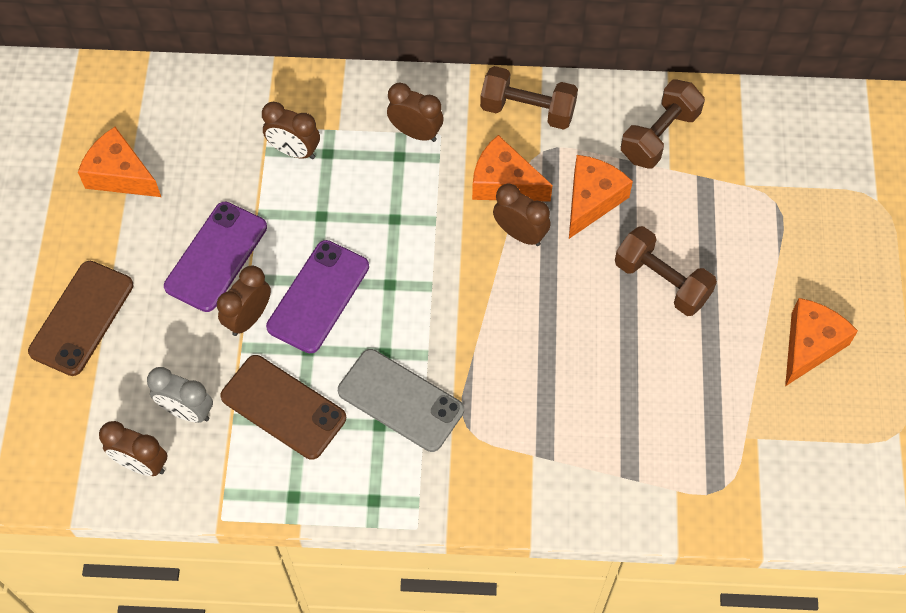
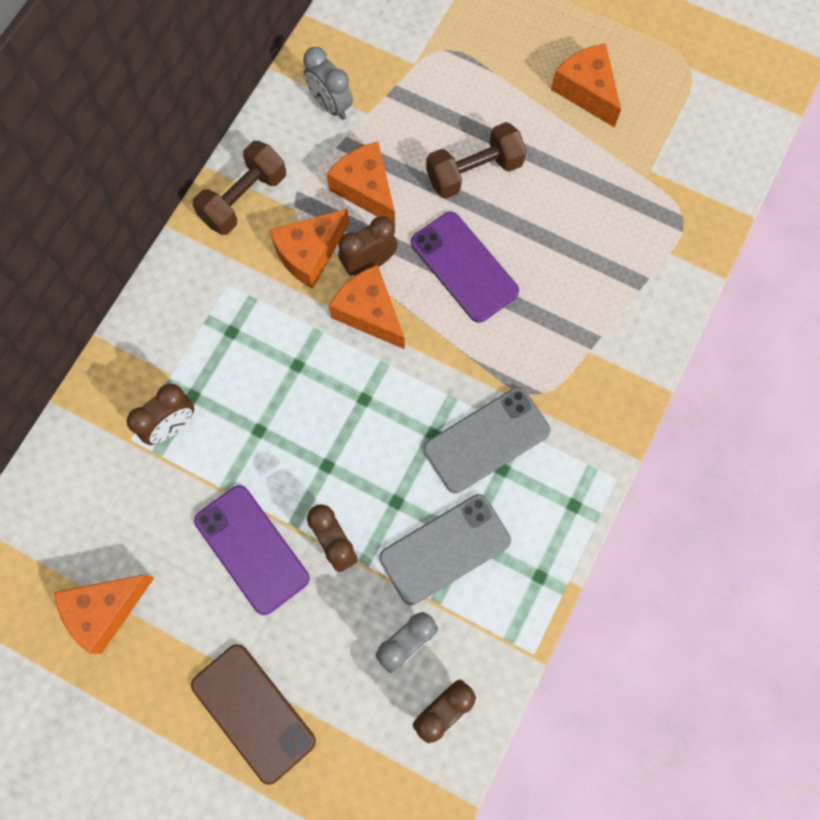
camera: 65 degrees left, 10 degrees up
(283, 407) = (445, 549): brown phone -> grey phone
(318, 297) = (345, 469): purple phone -> purple phone (464, 267)
(416, 132) = (213, 306): brown clock -> none
(473, 254) = (369, 313): none -> orange cheese
(659, 136) = (330, 105): brown dumbbell -> grey clock

